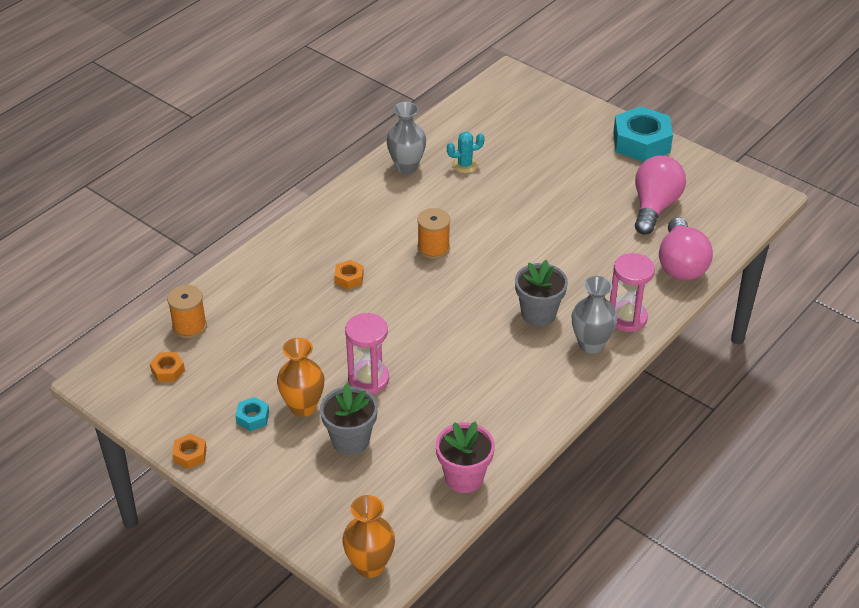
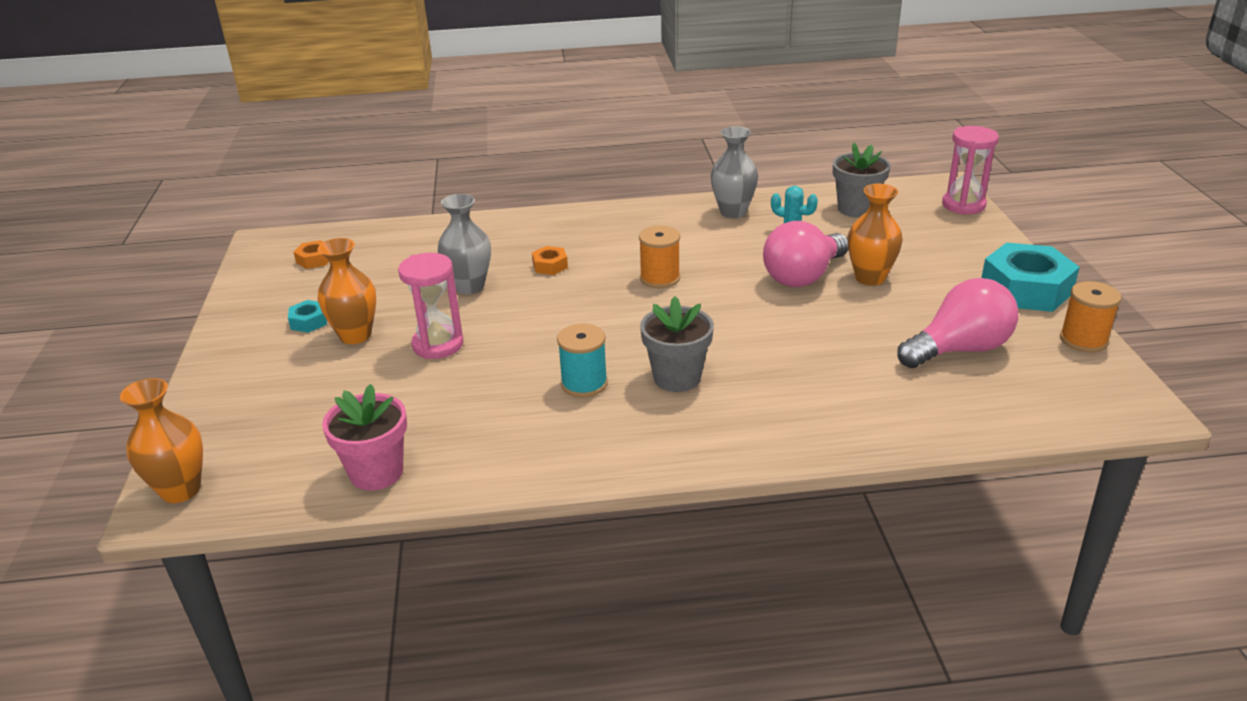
camera: 45 degrees right, 10 degrees down
(189, 326) = (379, 240): orange spool -> orange spool (1083, 340)
(190, 455) = (225, 321): orange nut -> none
(350, 440) = (344, 381): grey flower pot -> grey flower pot (856, 209)
(494, 350) = (584, 384): none -> turquoise spool
(553, 179) = (870, 278): none -> orange vase
(591, 344) = (690, 433): grey vase -> grey vase (469, 286)
(627, 318) = (769, 432): pink hourglass -> pink hourglass (963, 205)
(681, 264) = (914, 416): pink light bulb -> pink light bulb (803, 276)

